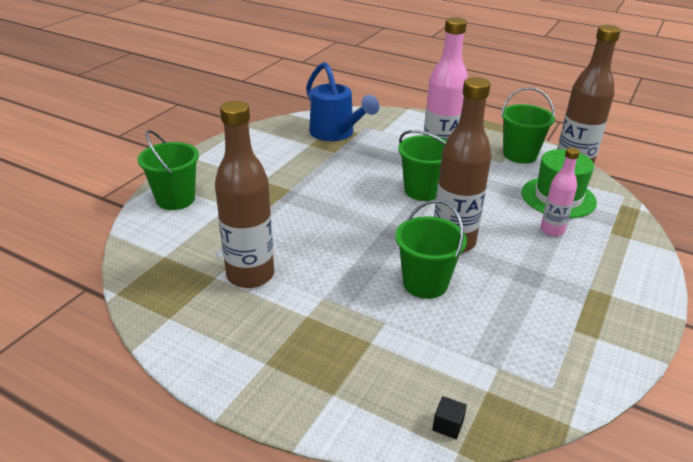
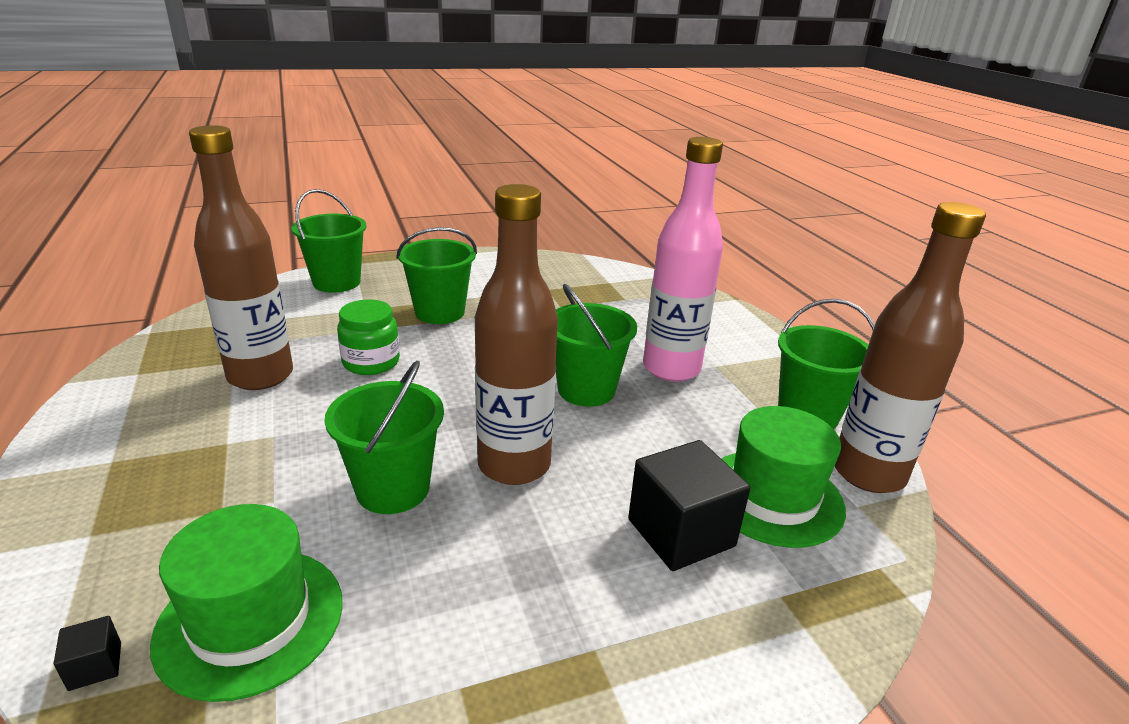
camera: 40 degrees right, 5 degrees down
(277, 187) = (440, 312): none -> green bucket
(296, 234) = (371, 362): none -> green jar
(336, 134) = (596, 290): blue watering can -> none
(470, 366) = (250, 620): none -> green hat
(552, 230) = (681, 532): pink bottle -> black cube

